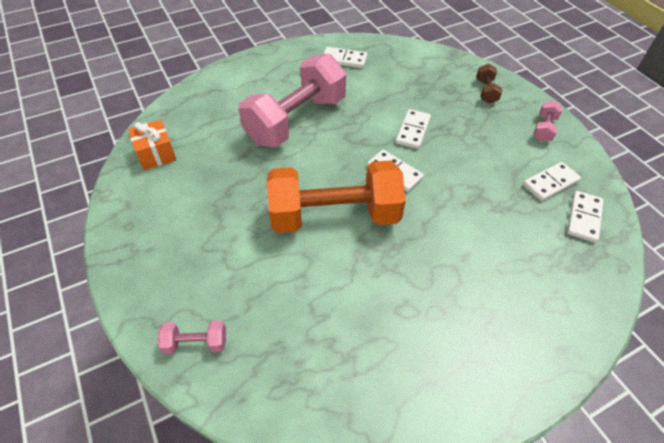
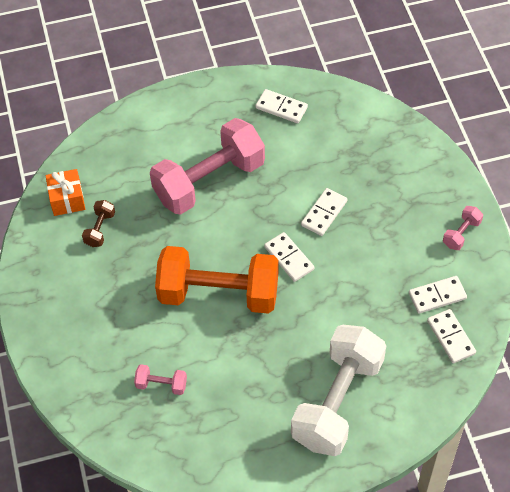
camera: 15 degrees right, 5 degrees up
(196, 343) = (79, 385): pink dumbbell -> pink dumbbell (161, 384)
(486, 91) = (421, 176): brown dumbbell -> brown dumbbell (100, 229)
(502, 305) = (337, 402): none -> white dumbbell
(584, 218) = (451, 337): white domino -> white domino turned 60 degrees counterclockwise

